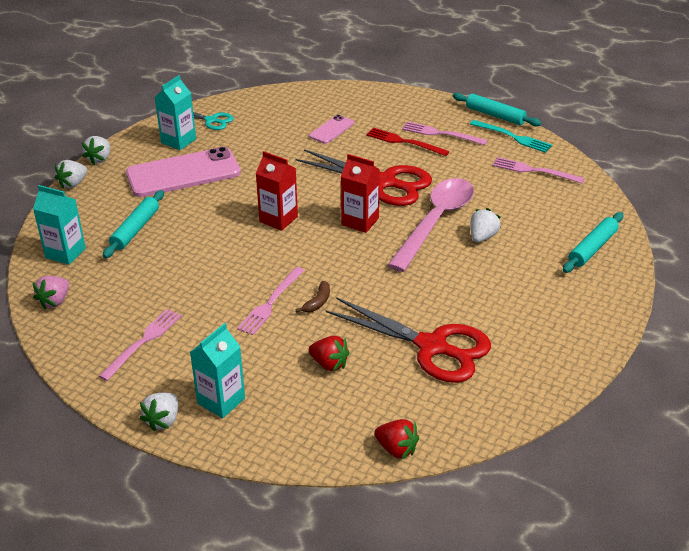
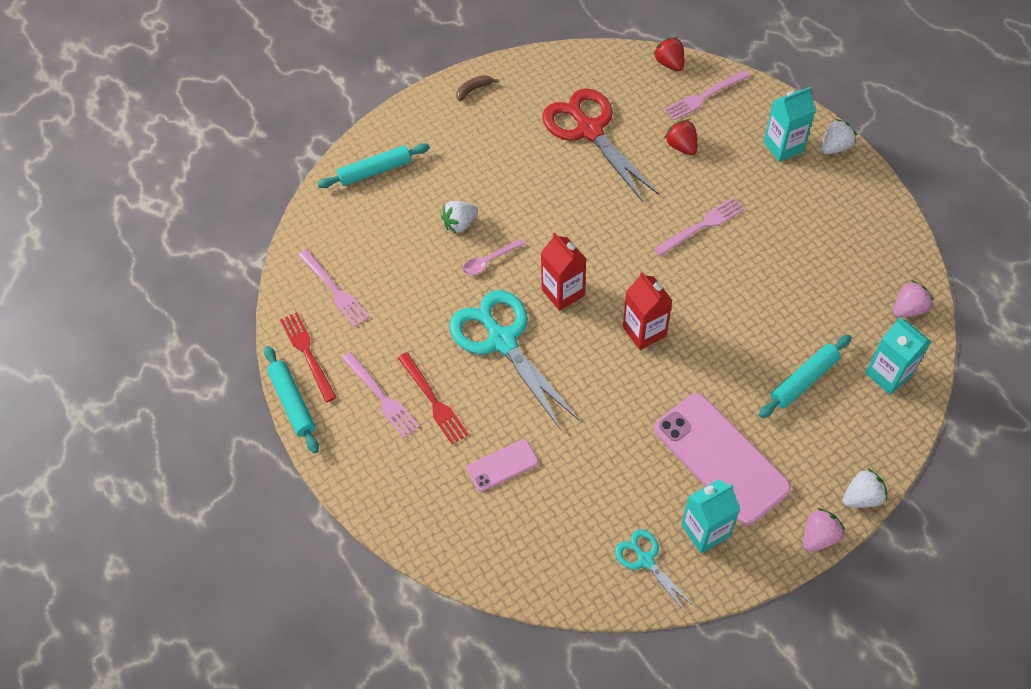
camera: 150 degrees left, 20 degrees up
(99, 159) = (818, 537): white strawberry -> pink strawberry
(143, 342) = (832, 228): pink fork -> pink fork (704, 96)
(183, 173) = (720, 458): pink phone -> pink phone turned 45 degrees clockwise
(317, 302) = (659, 210): brown banana -> brown banana (473, 90)
(383, 182) = (502, 341): red scissors -> turquoise scissors
(436, 222) = (489, 261): pink spoon -> pink spoon, size x0.41
(513, 137) = (307, 353): turquoise fork -> red fork

